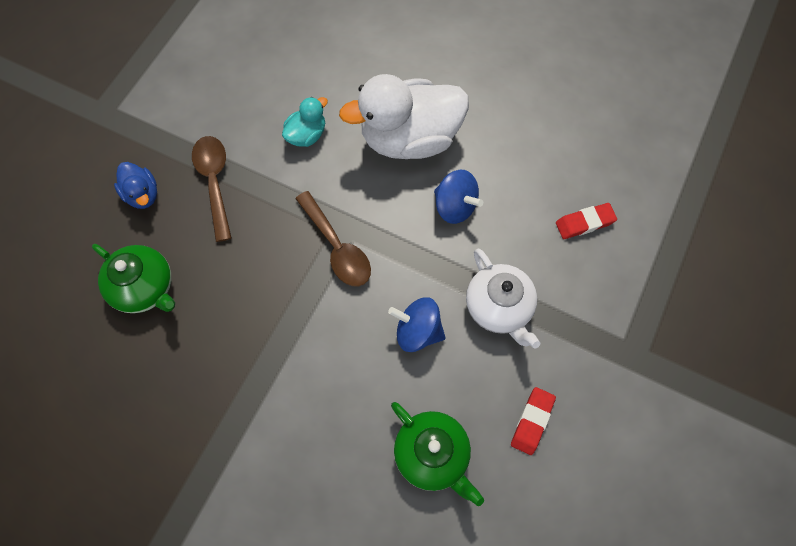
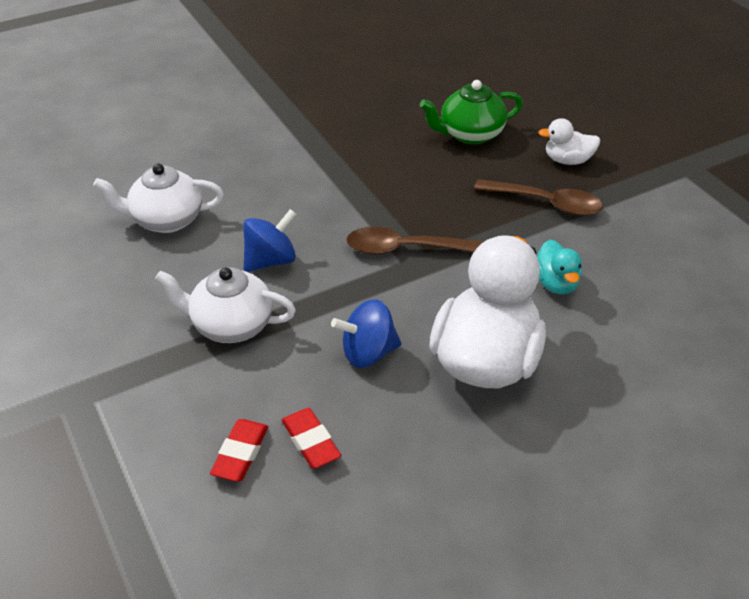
camera: 125 degrees right, 25 degrees down
(142, 194) = (567, 160): blue duck -> white duck
(432, 454) = (166, 220): green teapot -> white teapot
(532, 421) = (115, 289): red eraser -> red eraser (310, 442)

